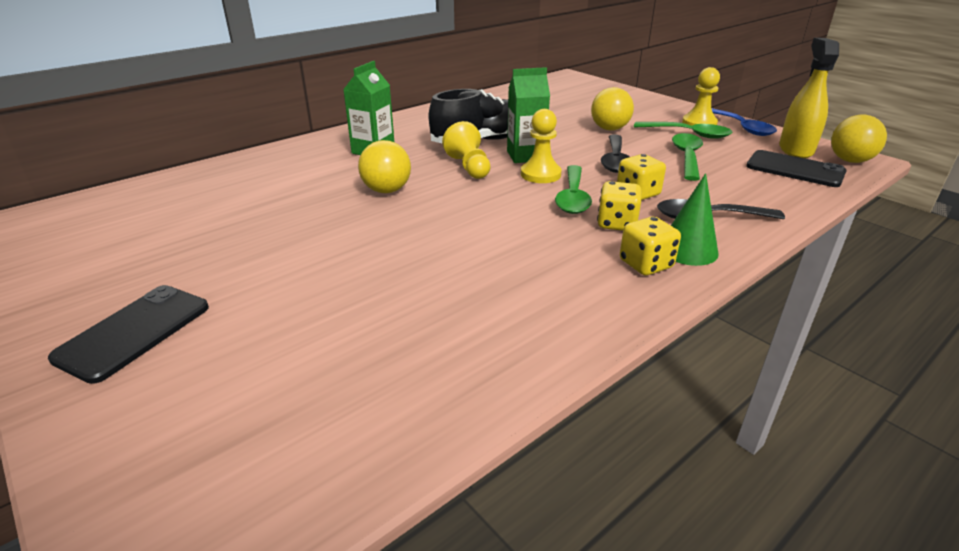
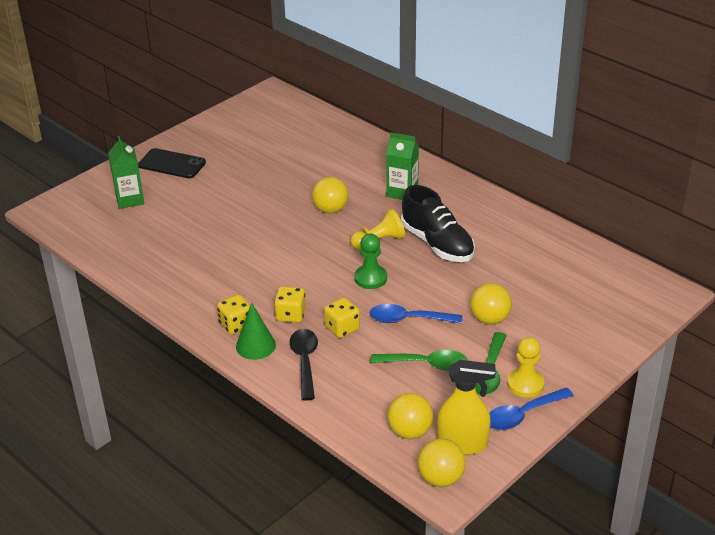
camera: 85 degrees right, 5 degrees up
(525, 156) = (408, 269): green carton -> green carton (130, 199)
(540, 174) = (370, 278): yellow pawn -> green pawn
(573, 197) = (330, 295): green spoon -> none
(615, 160) = (408, 319): black spoon -> blue spoon
(795, 169) = (410, 432): black phone -> yellow ball

